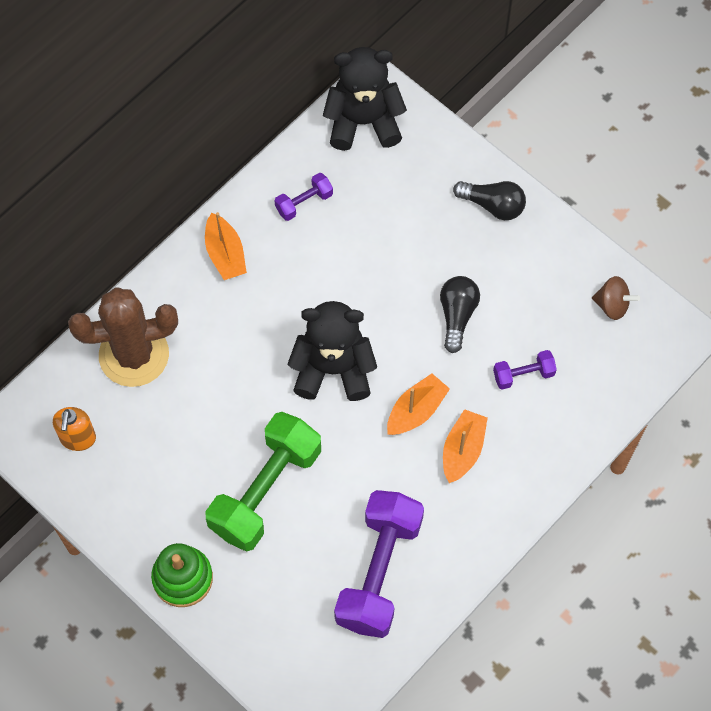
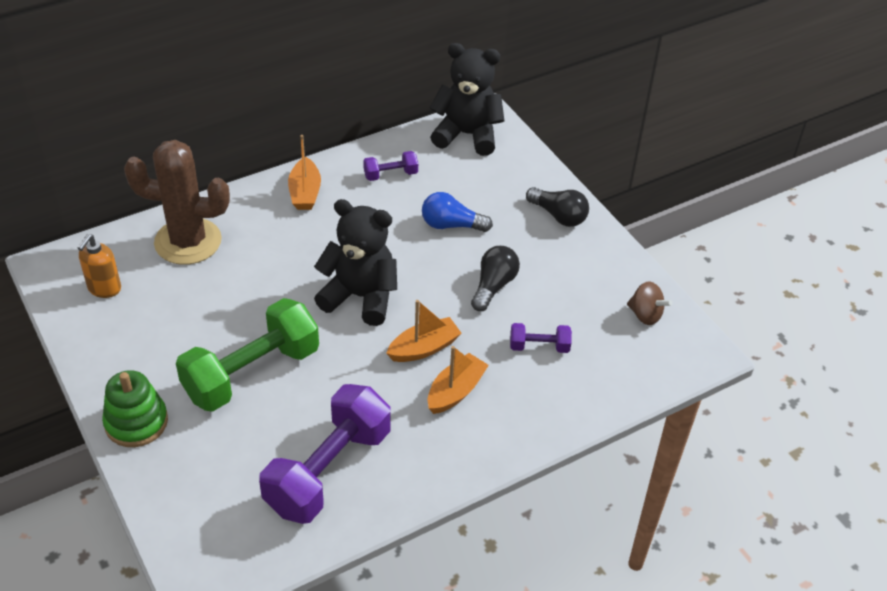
camera: 15 degrees right, 20 degrees down
(389, 251) = (451, 225): none -> blue light bulb

